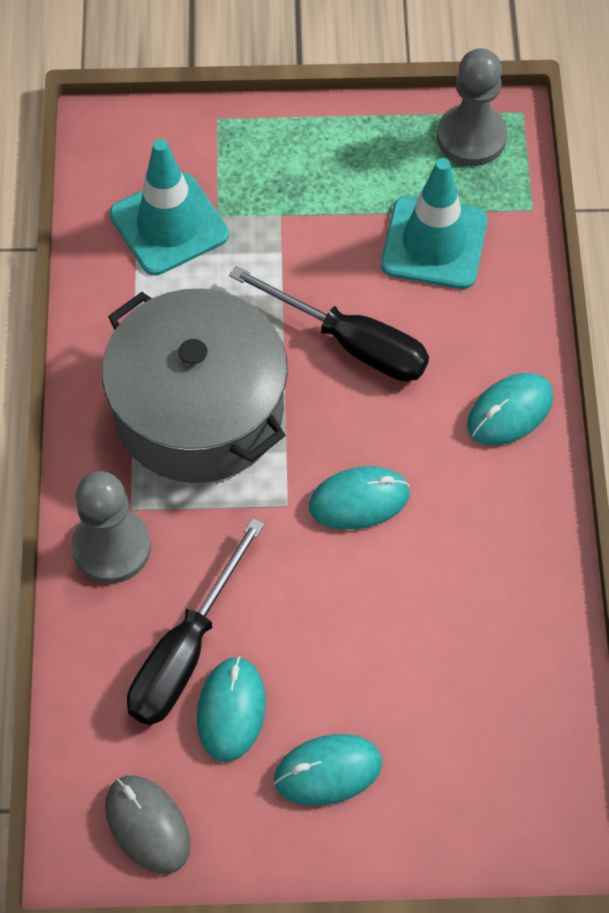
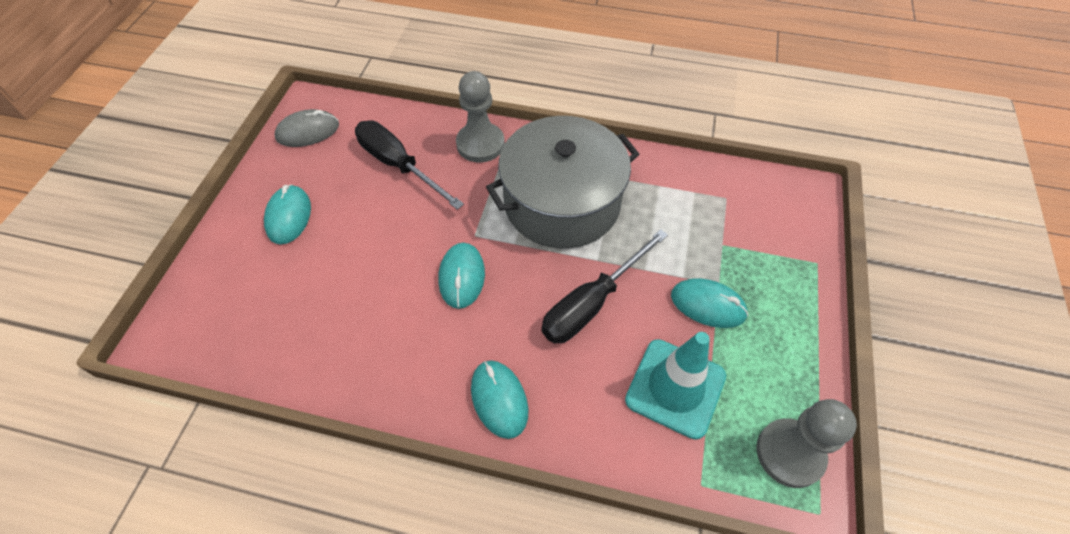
camera: 105 degrees right, 5 degrees down
(169, 225) = (718, 214): turquoise traffic cone -> none
(231, 710) = (352, 179): turquoise mouse -> turquoise mouse (708, 305)

